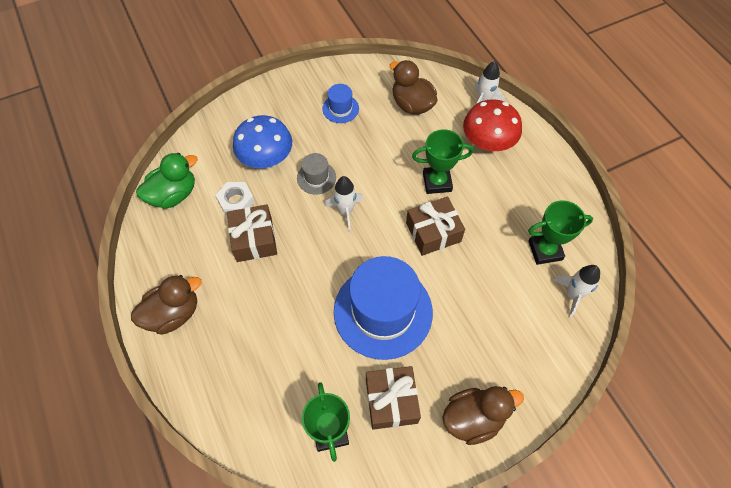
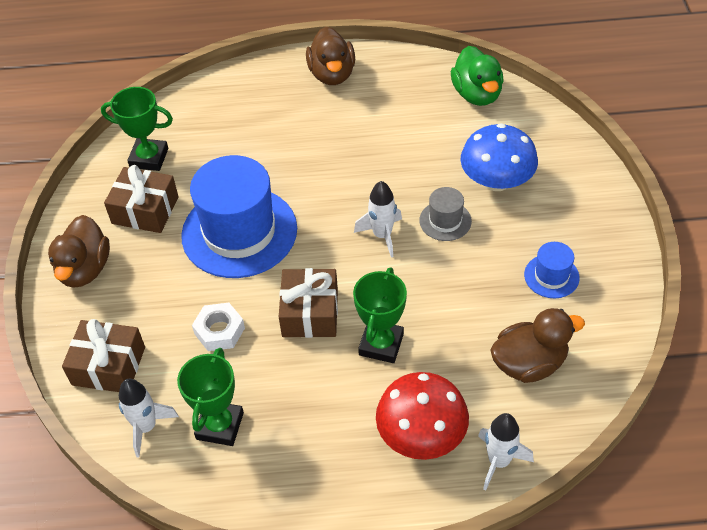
camera: 115 degrees right, 10 degrees down
(236, 201) = (443, 142): white nut -> white nut (219, 331)
(254, 239) = (386, 147): brown gift -> brown gift (108, 366)

